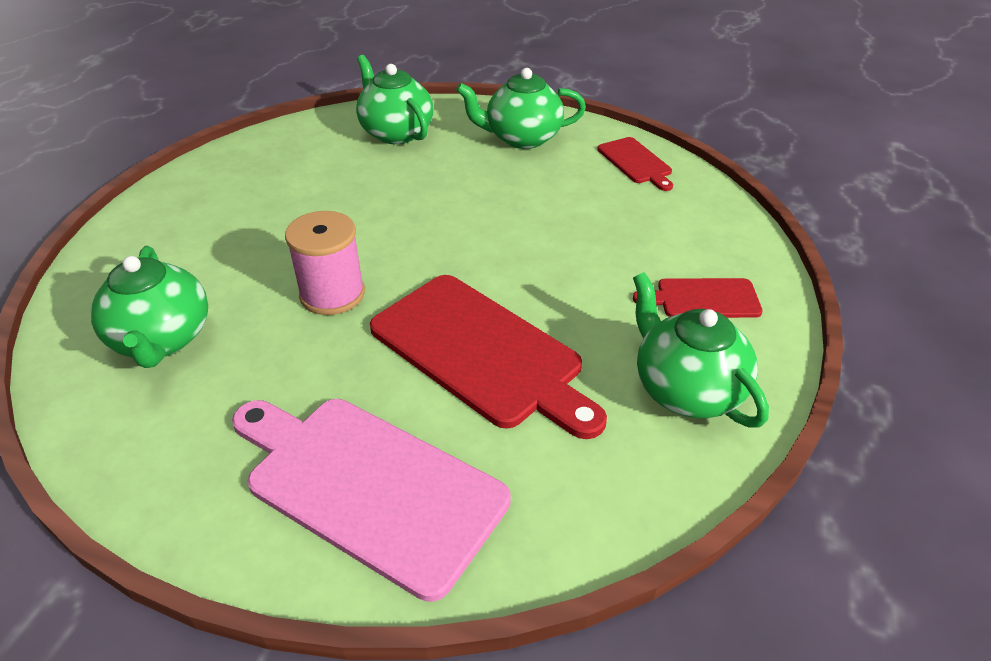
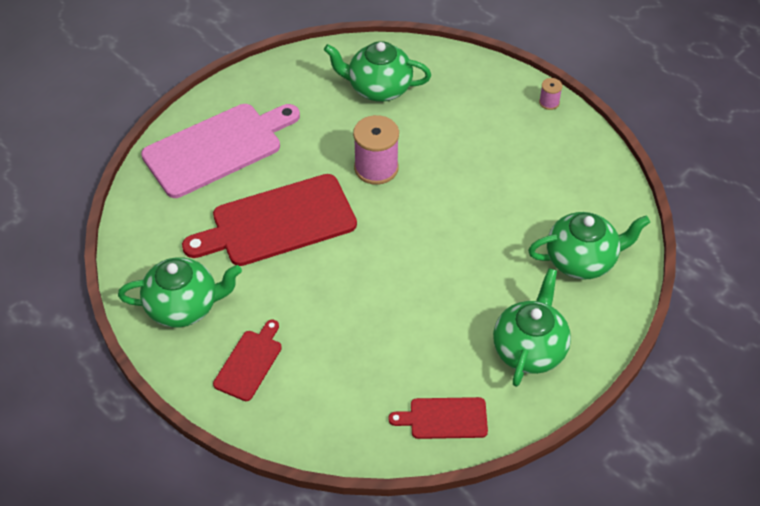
camera: 115 degrees right, 10 degrees up
(160, 193) = (549, 102): none -> pink spool

